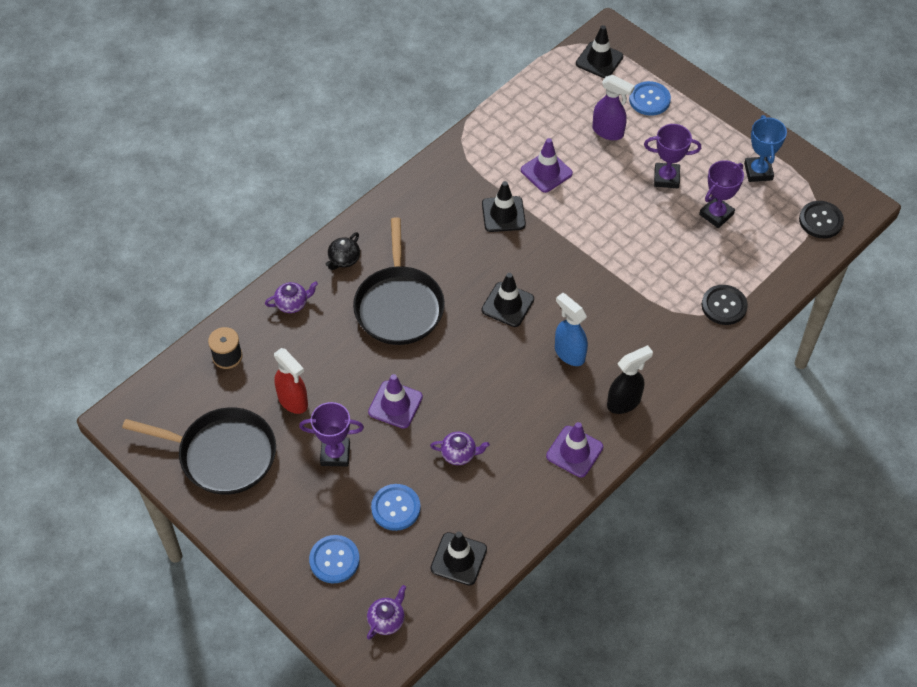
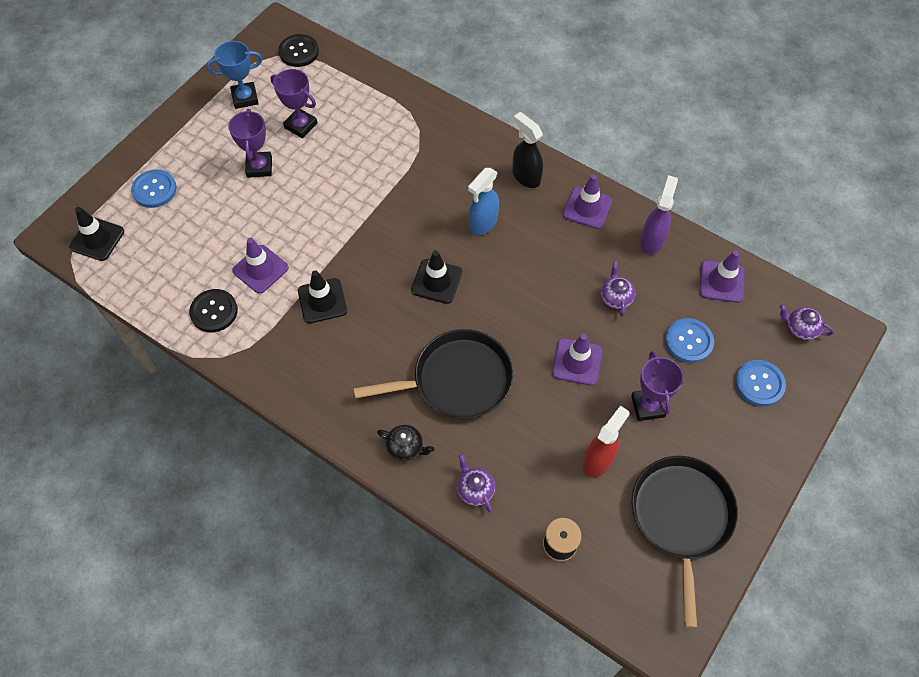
camera: 100 degrees left, 5 degrees up
(458, 559) = (721, 282): black traffic cone -> purple traffic cone
(608, 132) = (201, 220): purple spray bottle -> purple spray bottle (652, 240)
(724, 306) = (406, 113): black button -> black button (214, 311)

